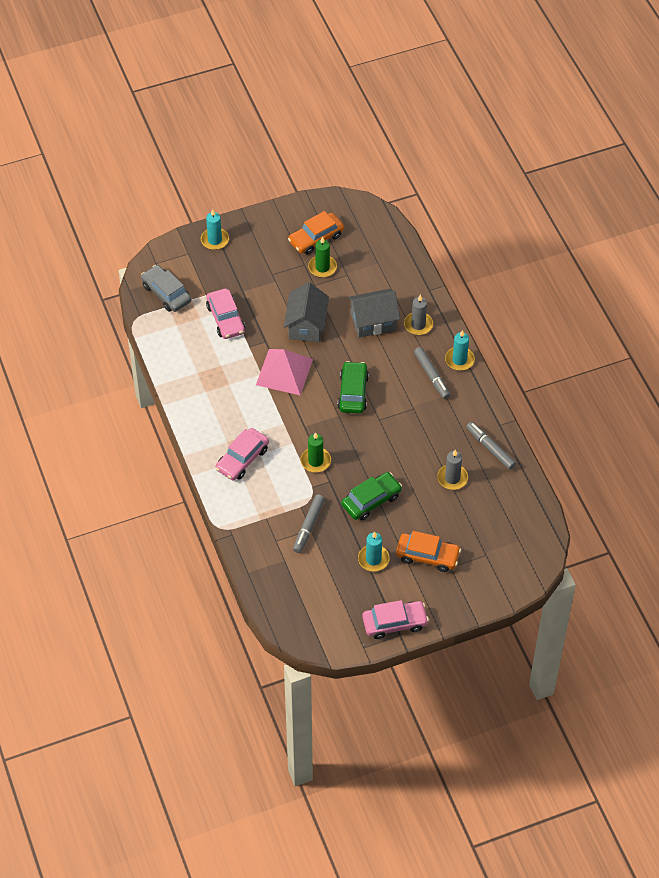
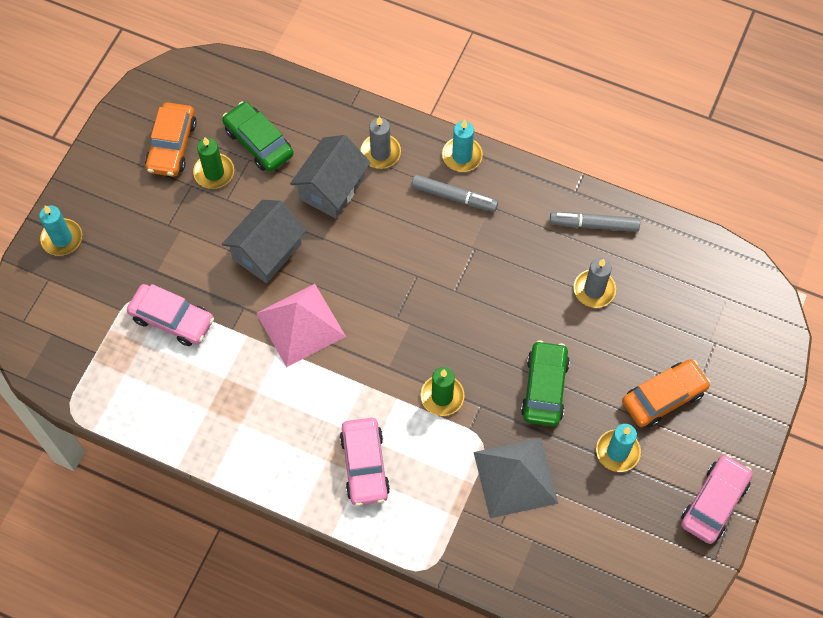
camera: 45 degrees left, 10 degrees up
(166, 293) = (73, 346): grey car -> none
(306, 325) = (267, 251): grey house -> grey house turned 75 degrees clockwise
(308, 526) = (515, 477): grey marker -> grey pyramid
(353, 392) = (396, 284): green car -> green car (258, 142)

